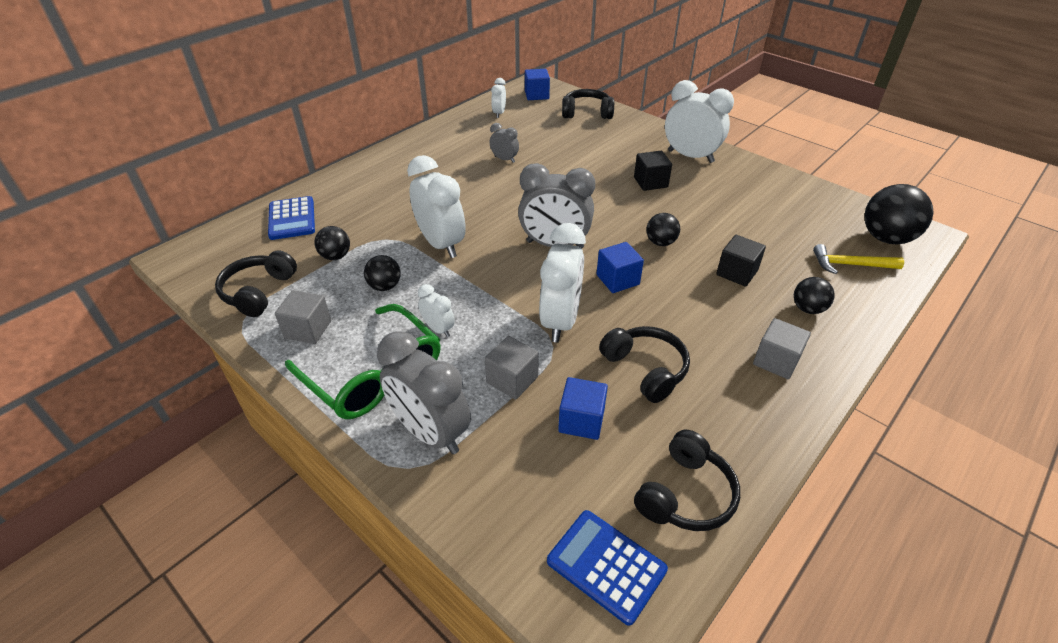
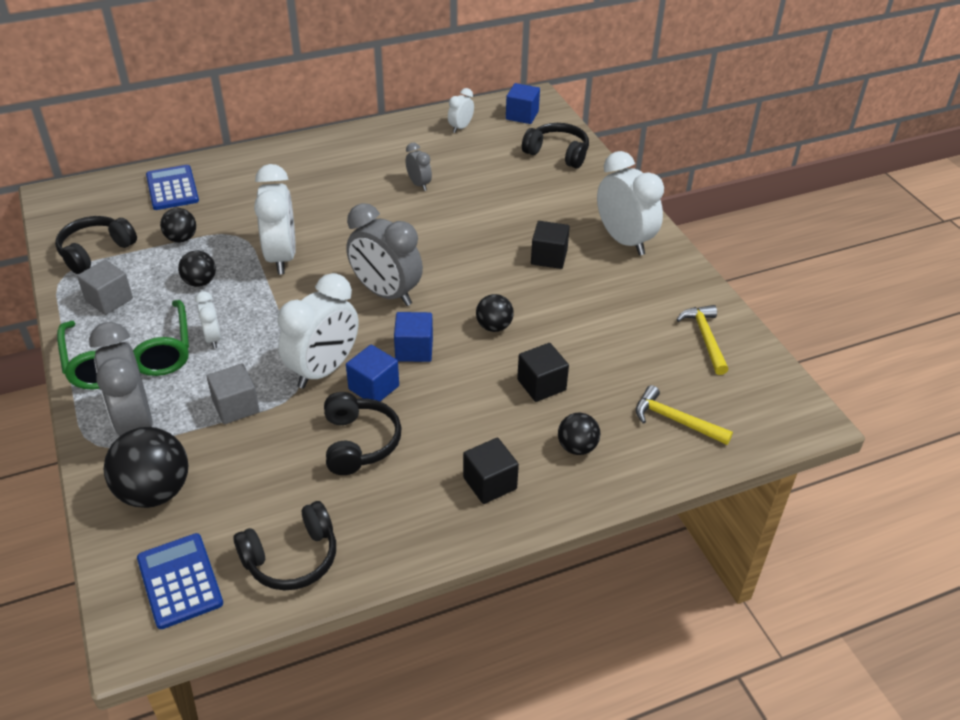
camera: 25 degrees right, 0 degrees up
(292, 219) = (172, 188): blue calculator -> blue calculator turned 150 degrees clockwise
(581, 420) = (262, 464): blue cube -> blue cube (374, 387)
(776, 361) = (490, 483): grey cube -> black cube
(809, 203) = (705, 338): none -> yellow hammer
(886, 238) = (752, 407): black ball -> black ball (155, 492)

